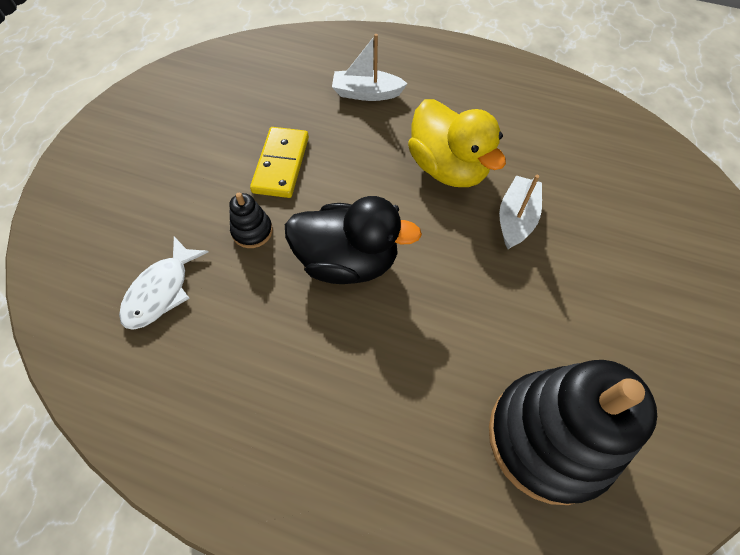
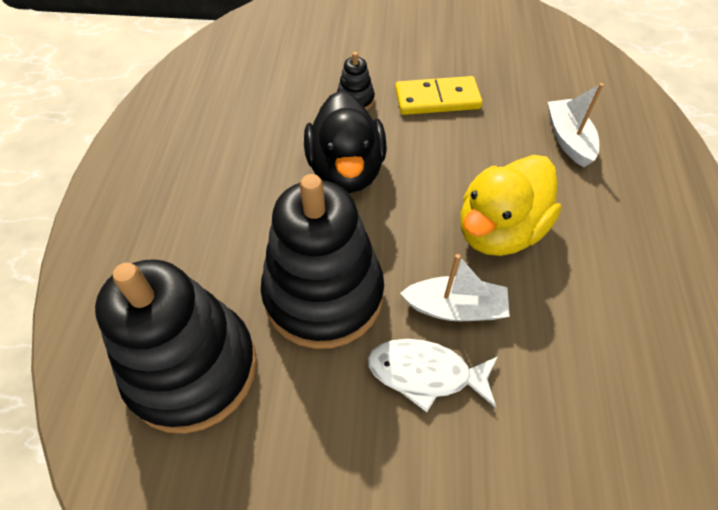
camera: 75 degrees right, 5 degrees down
(161, 291) = (281, 66): white fish -> white fish (425, 373)
(488, 311) = (323, 295): none -> black stacking toy

